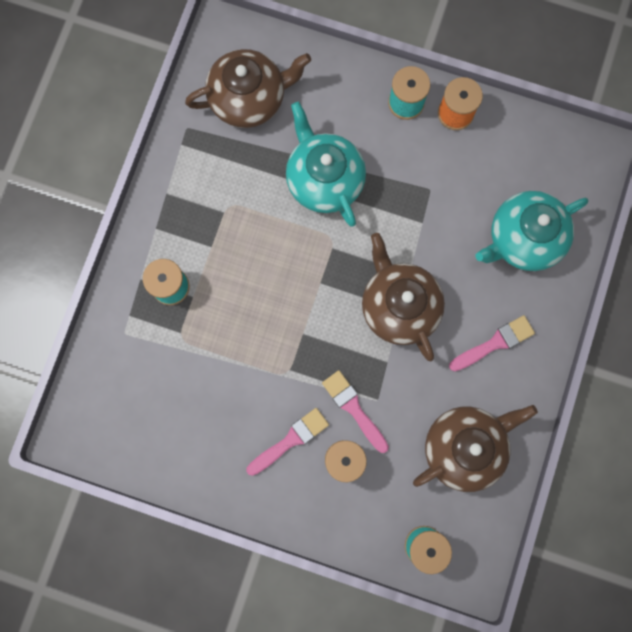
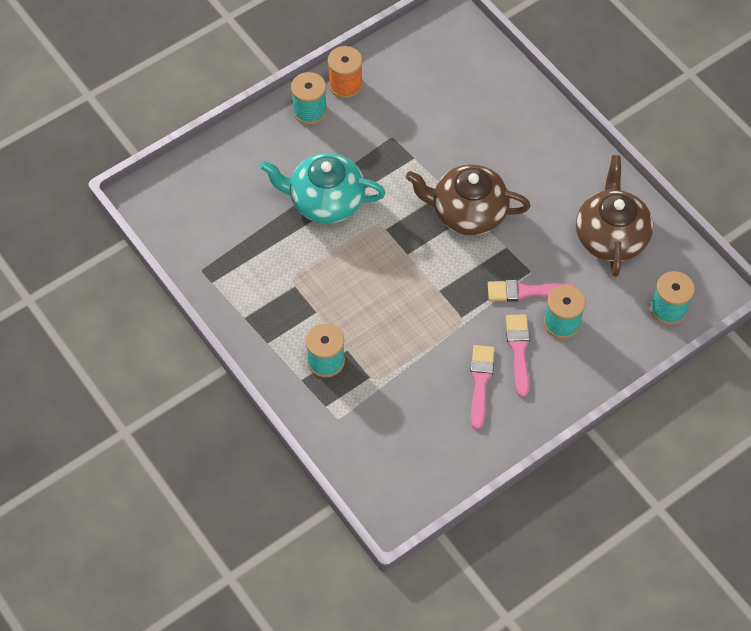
camera: 55 degrees left, 20 degrees down
(249, 99) = (215, 212): brown teapot -> none
(494, 343) = (545, 168): pink brush -> pink brush (480, 382)
(523, 238) = (479, 102): turquoise teapot -> none

